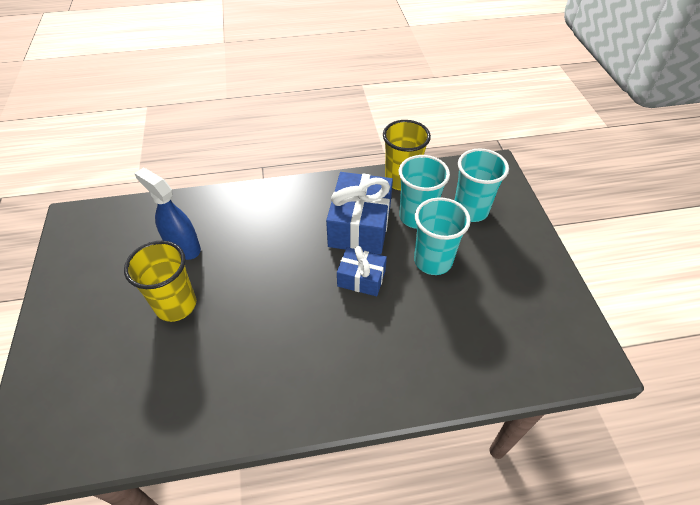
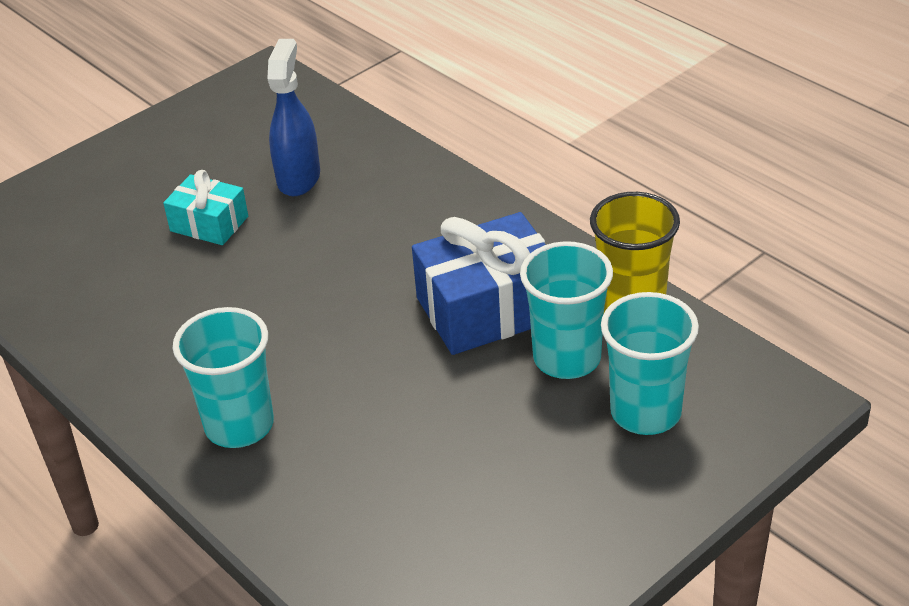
camera: 60 degrees right, 10 degrees down
(176, 305) = (209, 224): yellow cup -> turquoise gift
(361, 278) = (389, 357): blue gift -> none
(433, 261) = (491, 414): turquoise cup -> turquoise cup (239, 425)

